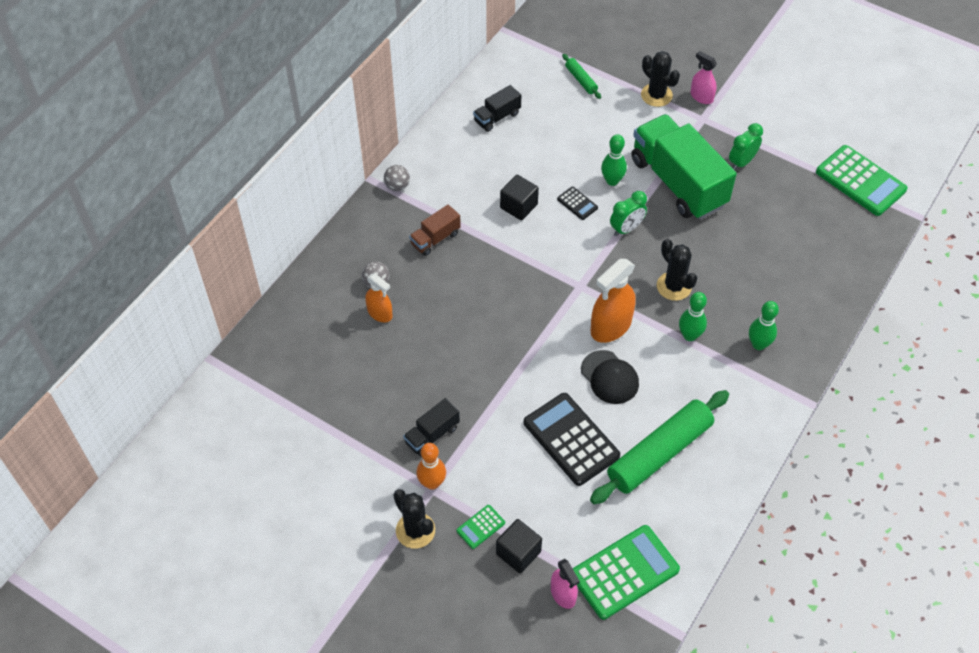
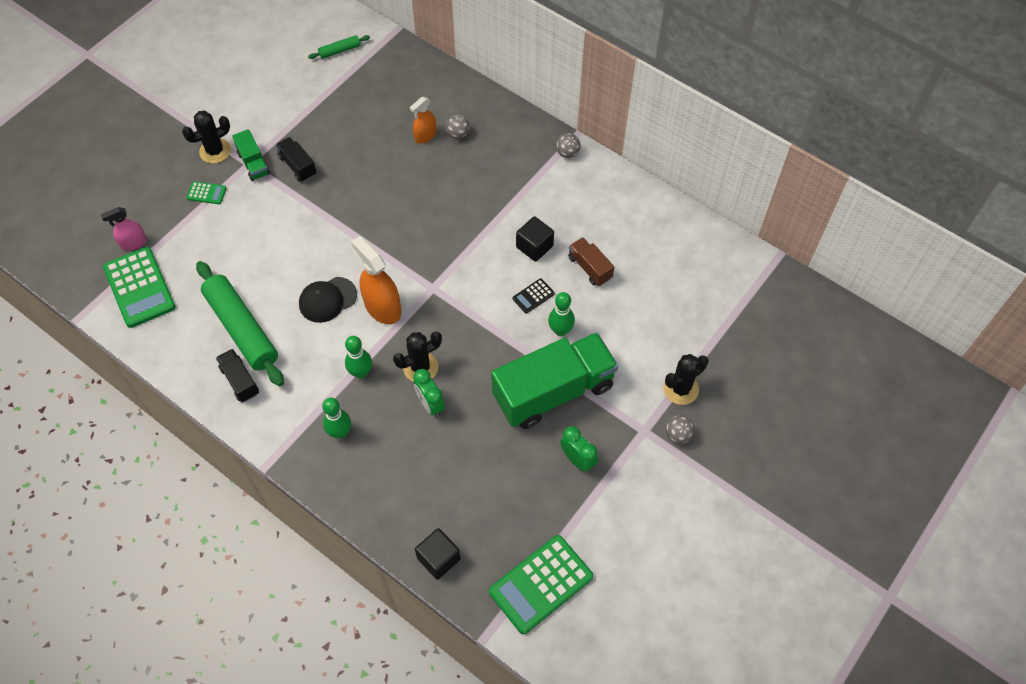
camera: 95 degrees right, 5 degrees up
(432, 483) = (254, 163): orange bowling pin -> green truck
(435, 238) = (502, 179): brown truck -> brown truck (589, 268)
(480, 527) = (206, 193): green calculator -> green calculator turned 135 degrees clockwise
(497, 117) = (652, 238): black truck -> black truck (240, 381)
(518, 553) = (177, 216): black cube -> black cube (438, 558)
(571, 439) = (271, 263): black calculator -> none
(581, 80) = (704, 318): green rolling pin -> green rolling pin (340, 50)
(626, 229) = (497, 335): green clock -> green clock (430, 404)
(701, 97) = (677, 435): pink spray bottle -> grey ball

